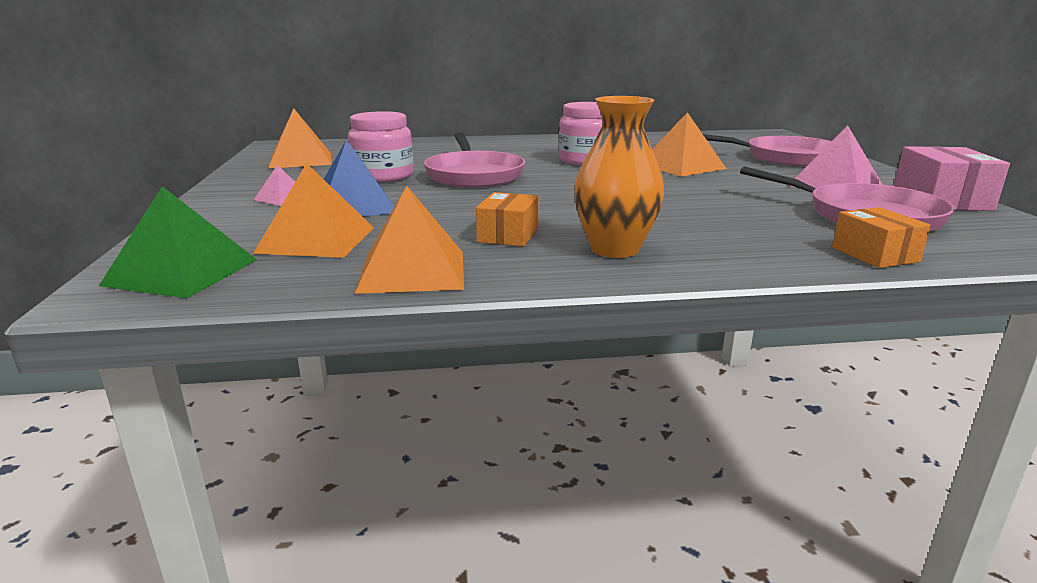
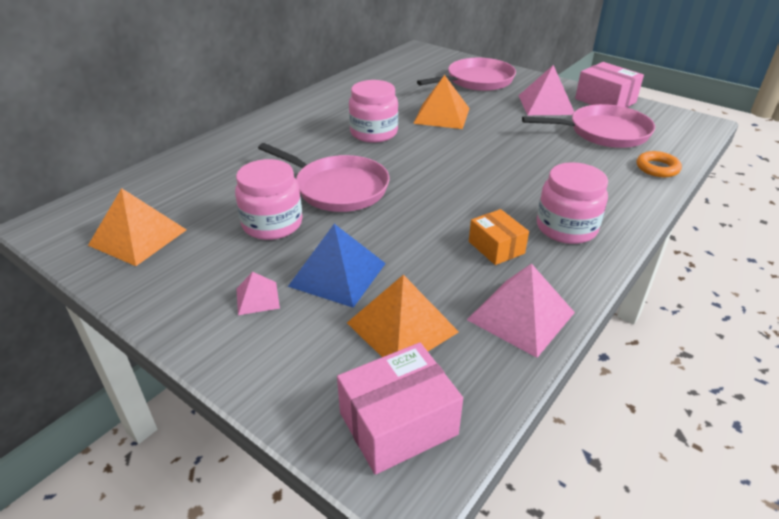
camera: 45 degrees left, 15 degrees up
(182, 272) = (398, 423): green pyramid -> pink box
(412, 271) = (521, 316): orange pyramid -> pink pyramid
(614, 249) = (566, 228): orange vase -> pink jar
(875, 254) = (657, 168): orange box -> orange ring

